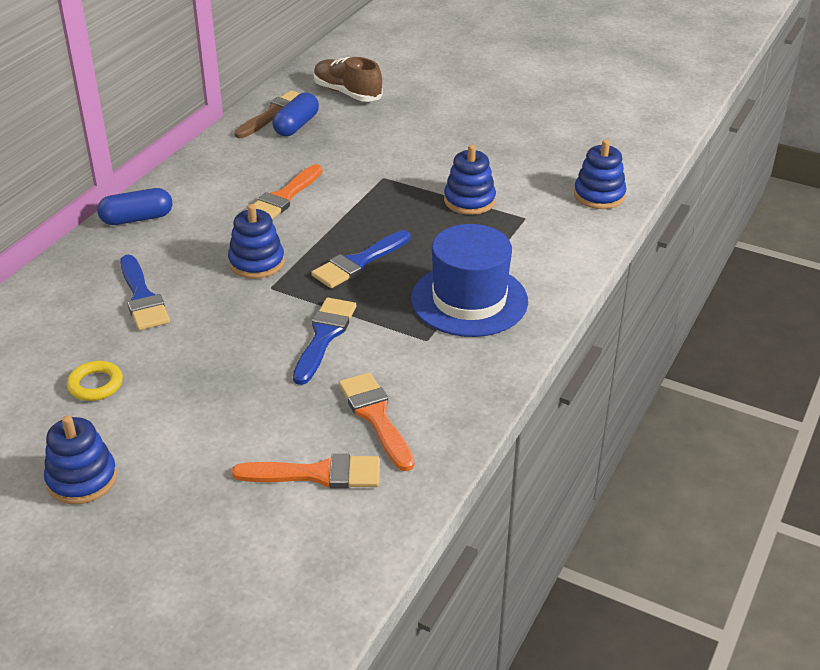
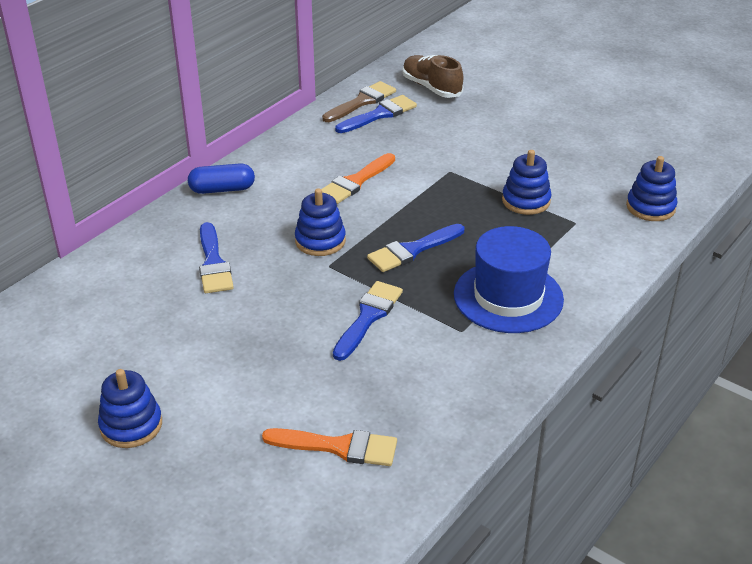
camera: 10 degrees right, 0 degrees up
(95, 385) = (158, 339): yellow ring -> none
(296, 125) = (379, 115): blue capsule -> blue brush
(376, 417) = (401, 399): orange brush -> none

